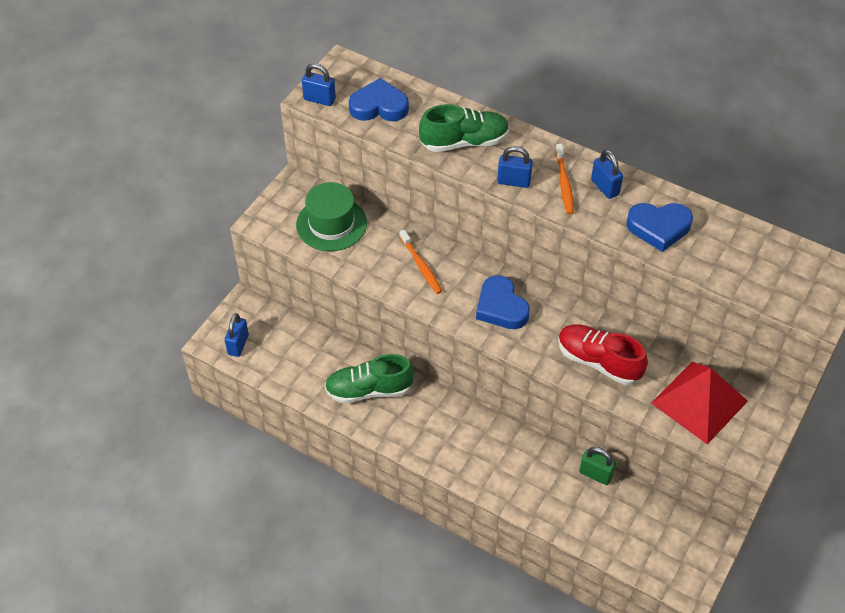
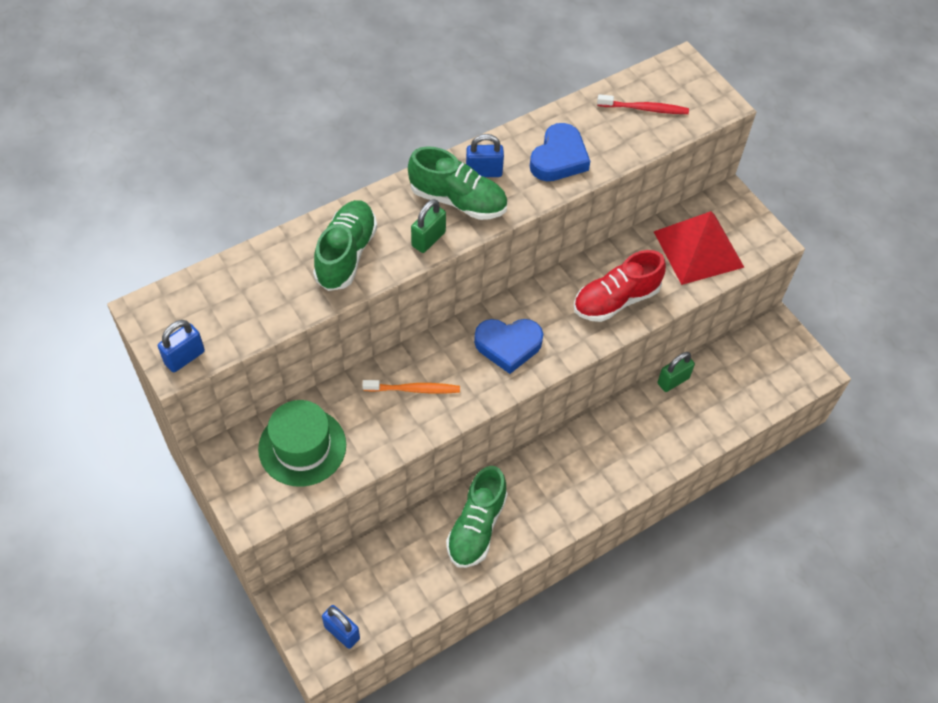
camera: 65 degrees left, 5 degrees up
(379, 106) = (238, 306): blue heart -> none
(514, 181) = (428, 239): blue padlock -> green padlock
(564, 183) = (458, 200): orange toothbrush -> green shoe
(763, 264) = (644, 109): none -> red toothbrush

